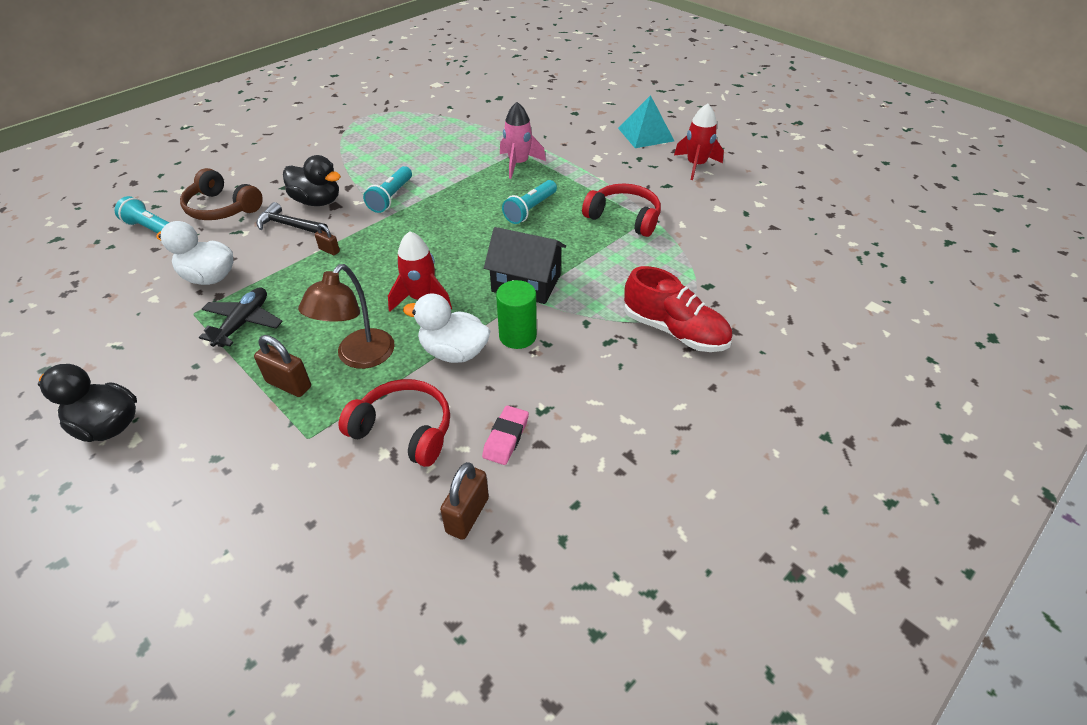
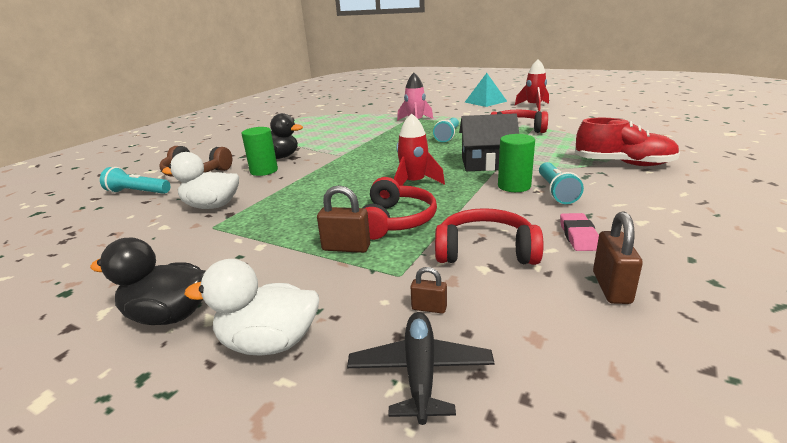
camera: 15 degrees left, 20 degrees down
(243, 323) = (267, 223): black plane -> black plane (420, 372)
(289, 225) = (264, 171): black hammer -> green cylinder
(329, 250) = (310, 176): brown padlock -> brown padlock (429, 308)
(359, 357) = (396, 220): brown lamp -> red headphones
(391, 197) = (336, 147): turquoise flashlight -> turquoise flashlight (556, 191)
(454, 352) = (474, 203): white duck -> white duck (269, 343)

